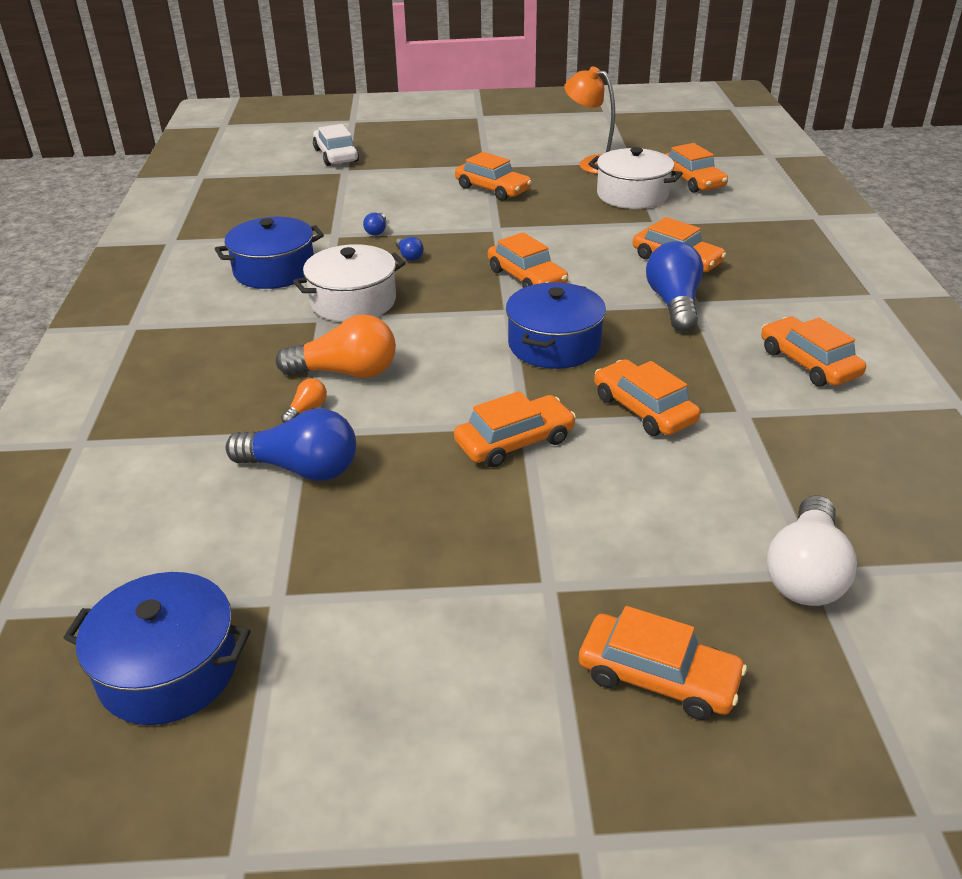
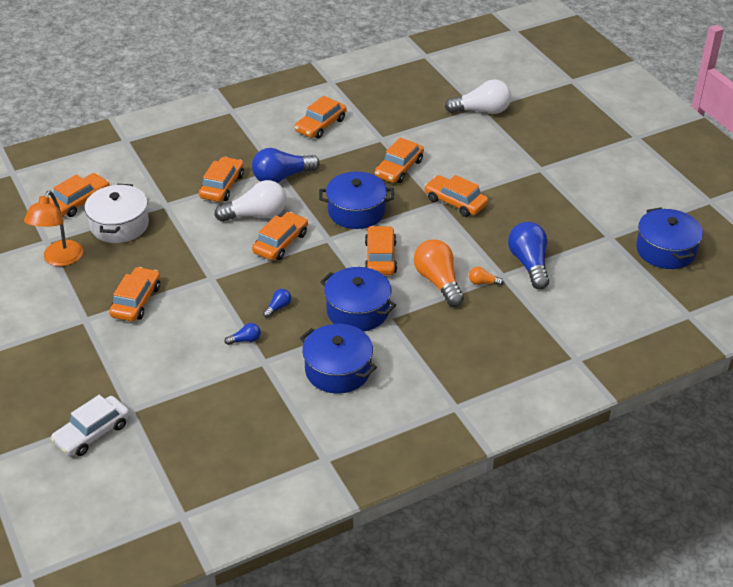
camera: 115 degrees left, 5 degrees up
(353, 301) = (357, 311): white pot -> blue pot
(597, 272) = (256, 215): none -> white light bulb
(658, 677) = (562, 135): orange car -> orange car (380, 257)

